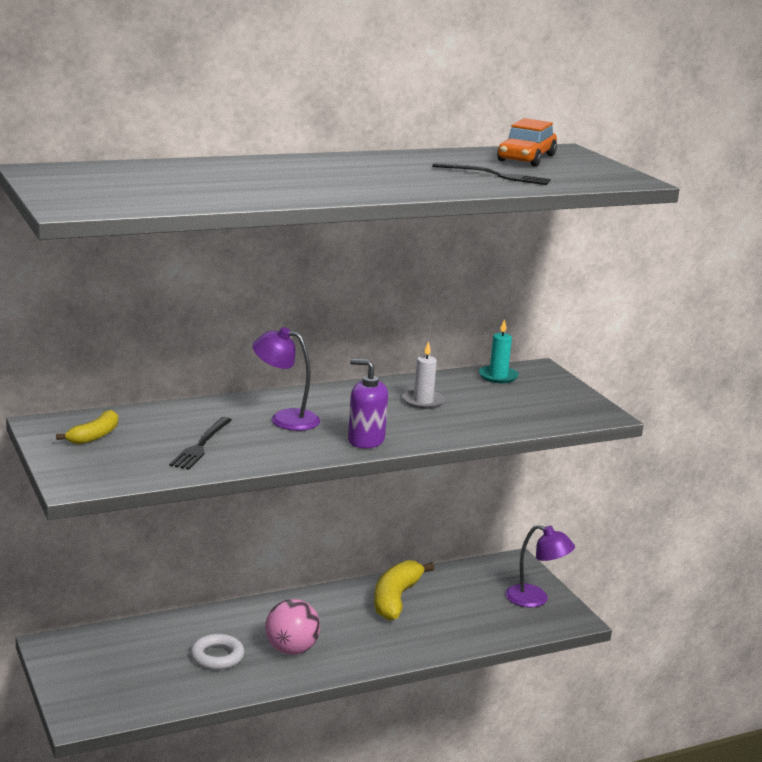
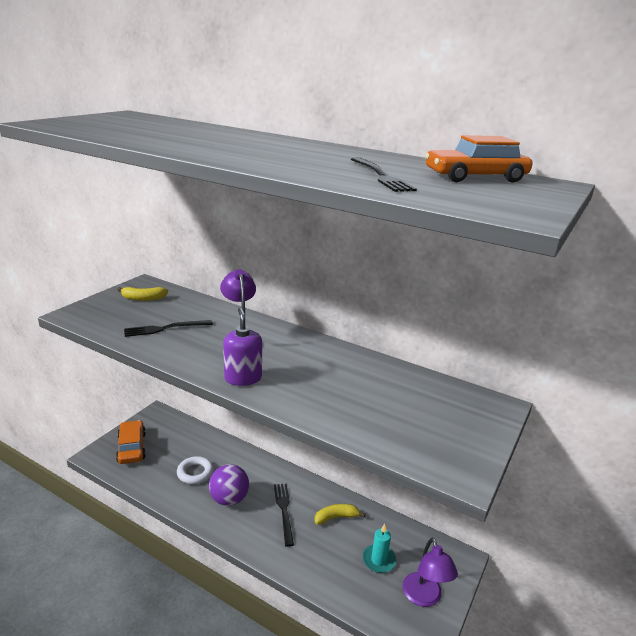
camera: 55 degrees right, 5 degrees up
(102, 686) = (132, 447): none -> orange car
(291, 650) = (229, 499): pink ball -> purple ball
(350, 624) = (284, 511): none -> black fork
(396, 599) = (336, 517): yellow banana -> yellow banana, size x0.59
(423, 401) = (345, 377): white candle -> none
(498, 376) = (447, 392): turquoise candle -> turquoise candle (379, 560)

